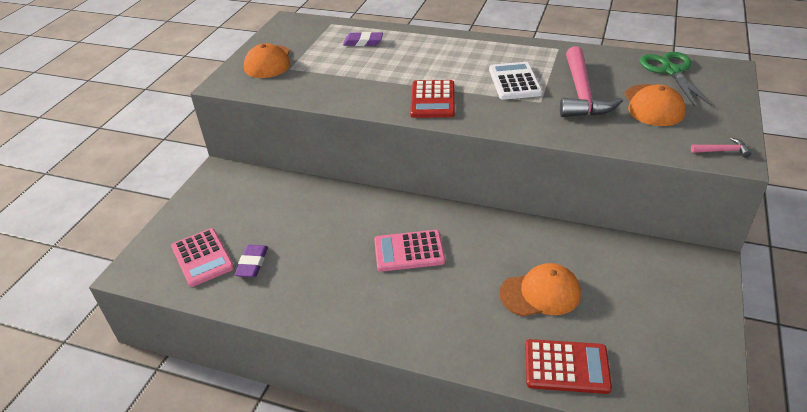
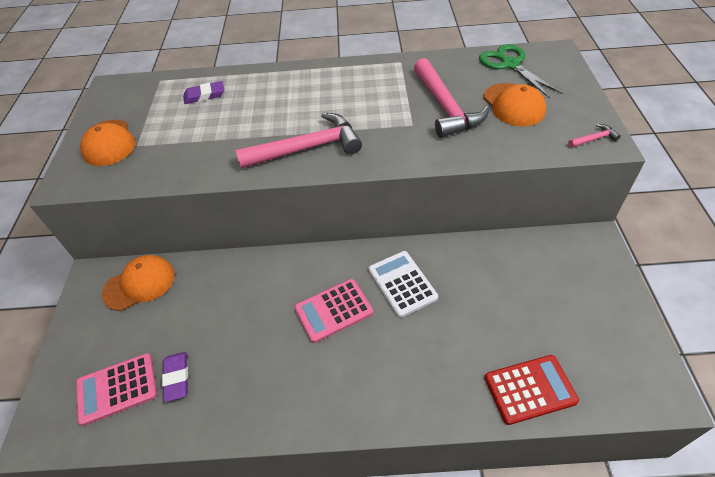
camera: 20 degrees left, 10 degrees up
(202, 257) = (117, 389): pink calculator -> pink calculator turned 120 degrees clockwise
(433, 100) = (307, 148): red calculator -> pink hammer
(514, 82) = (377, 108): white calculator -> white calculator (402, 284)
(540, 293) = (473, 317): orange cap -> orange cap (139, 284)

